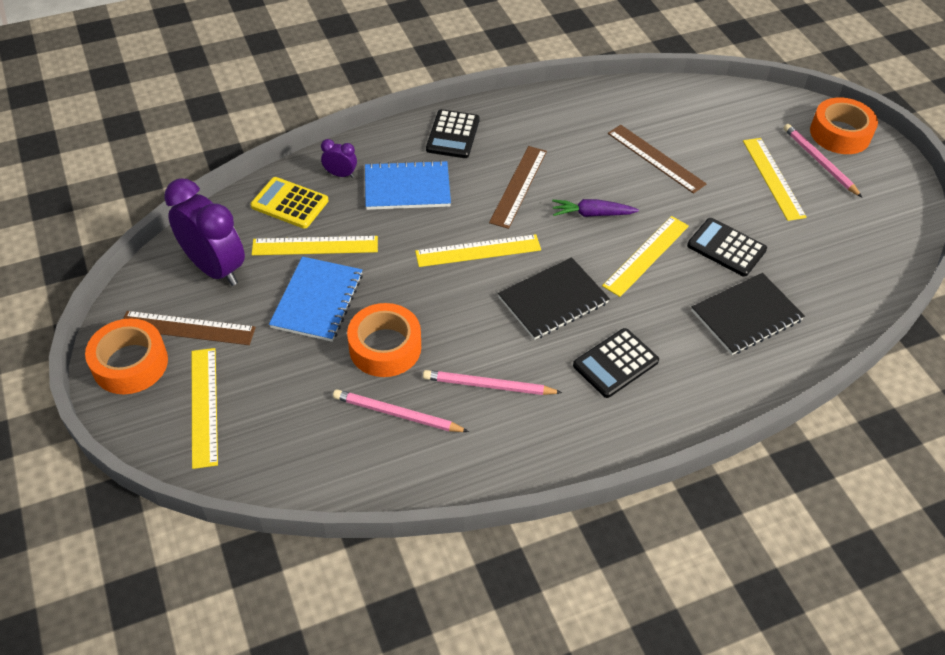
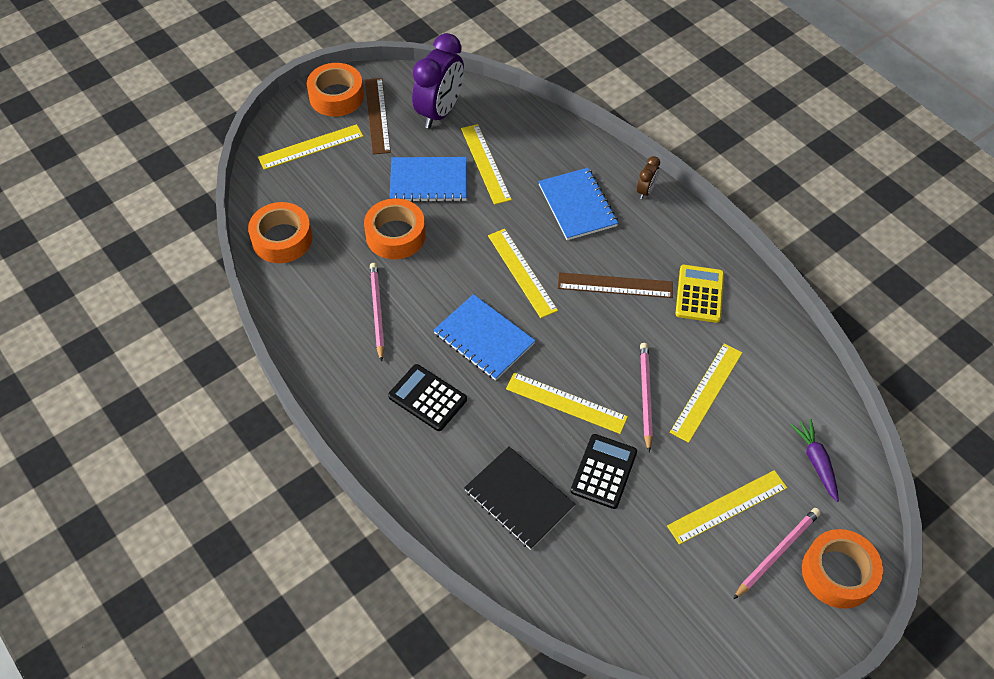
camera: 75 degrees right, 5 degrees up
(289, 203) = (525, 135): yellow calculator -> yellow calculator (699, 294)
(340, 174) = (573, 157): purple clock -> none
(344, 463) = (282, 239): none -> orange tape
(397, 414) = (333, 259): pink pencil -> pink pencil (645, 396)
(410, 135) = (645, 191): none -> brown clock
(453, 135) = (661, 221): black calculator -> none
(553, 300) = (484, 338): black notebook -> blue notebook
(592, 214) = (603, 350): purple carrot -> purple carrot (816, 462)
(656, 158) = (707, 392): brown ruler -> yellow ruler

